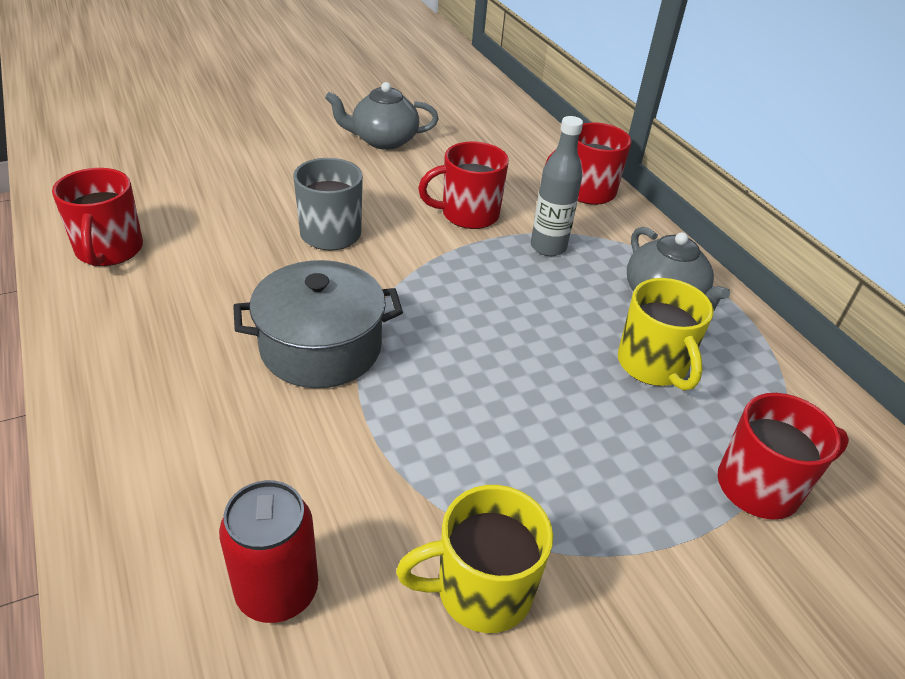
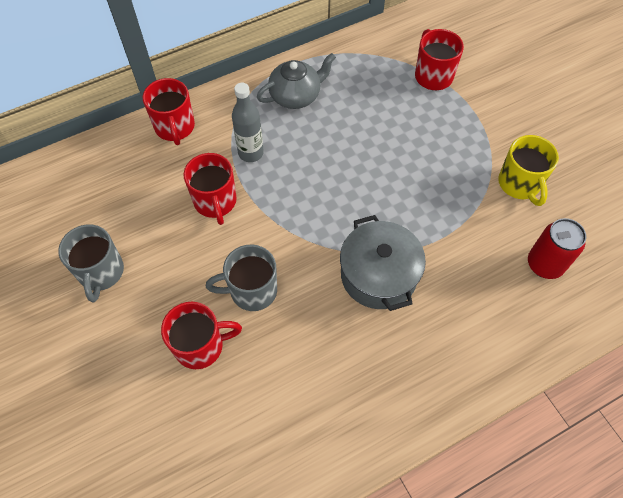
camera: 90 degrees left, 20 degrees up
(109, 250) = (298, 448): red mug -> red mug (200, 346)
(383, 140) = (101, 272): grey teapot -> grey mug
(653, 365) = (358, 107): yellow mug -> none

